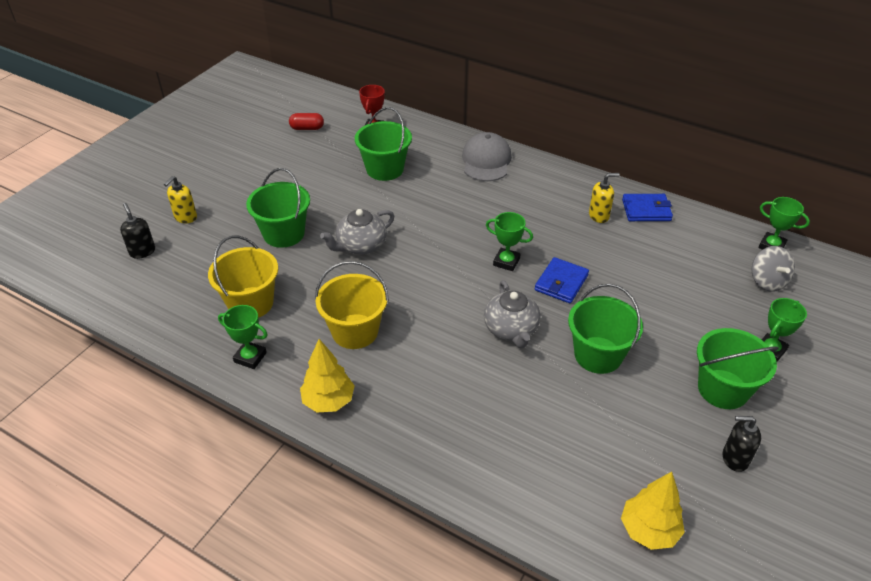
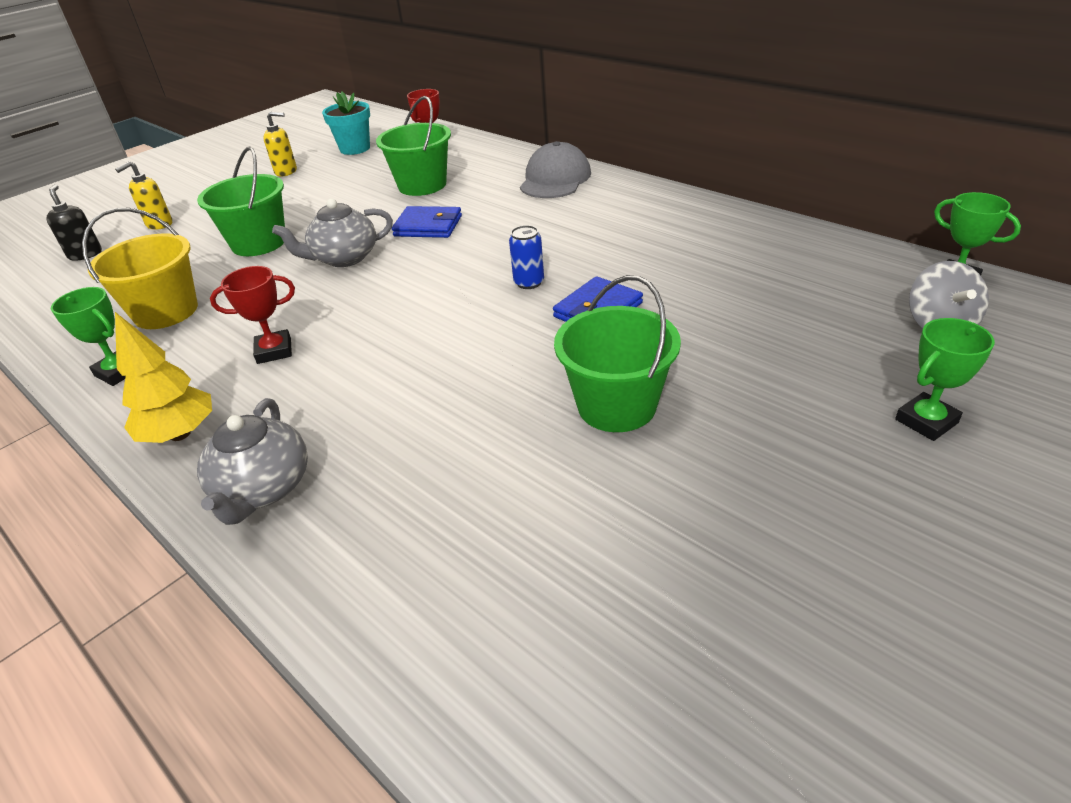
camera: 15 degrees right, 5 degrees down
(307, 128) = (355, 149): red capsule -> turquoise flower pot
(355, 331) = (274, 351): yellow bucket -> red trophy
(506, 262) = (529, 282): green trophy -> blue can
(511, 330) = (495, 363): grey teapot -> grey teapot (263, 489)
(599, 216) = (686, 237): yellow soap dispenser -> yellow soap dispenser (286, 171)
(646, 210) = (760, 233): blue wallet -> blue wallet (428, 226)
(648, 530) = (599, 712): yellow tree -> none
(723, 389) = (822, 474): green bucket -> none
(734, 458) = (817, 595): black soap dispenser -> none

